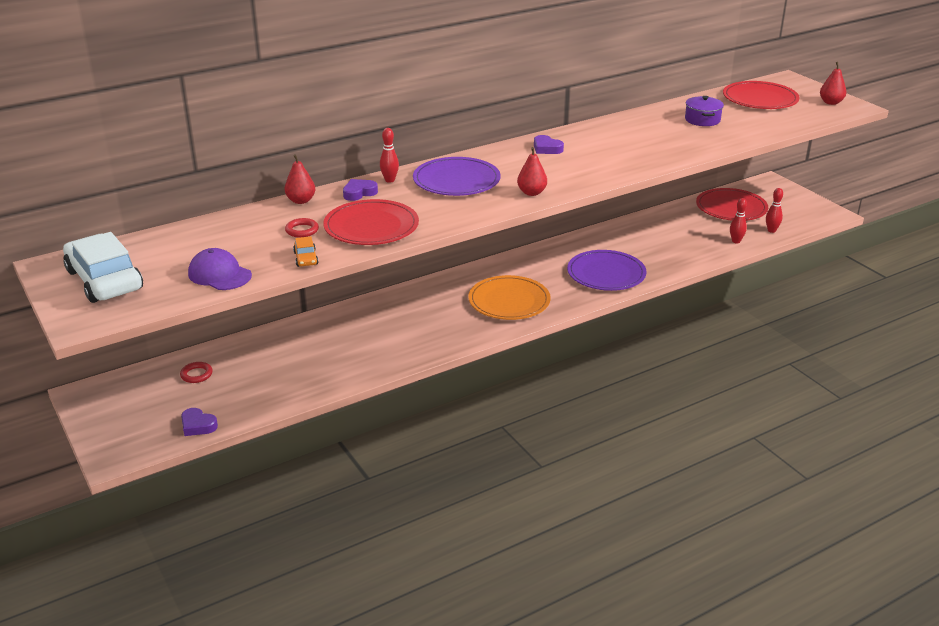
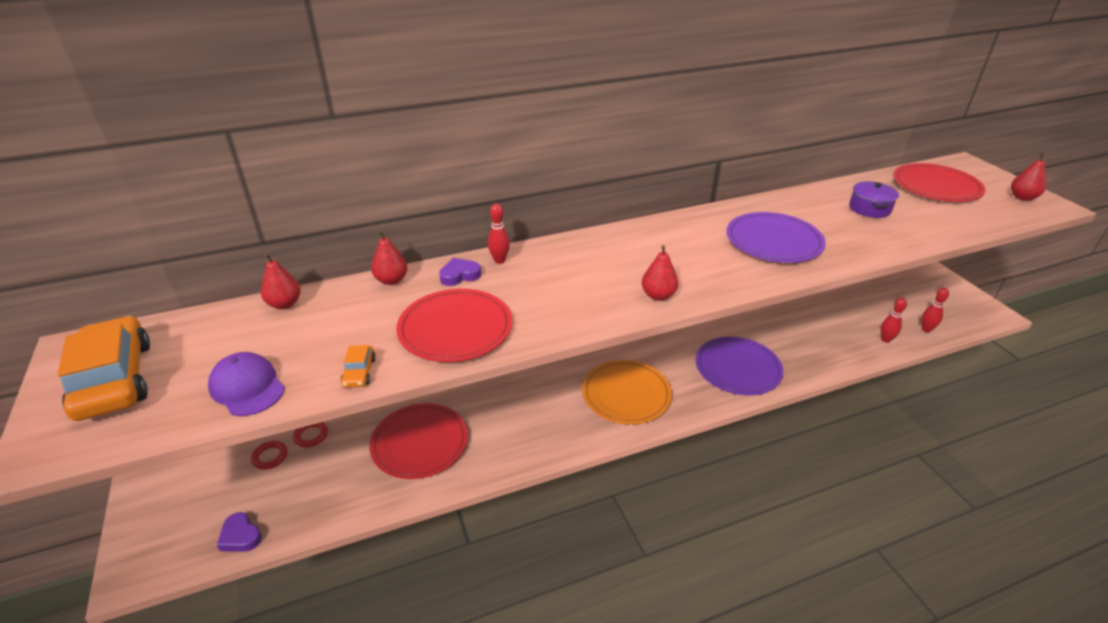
camera: 10 degrees right, 5 degrees up
(104, 280) = (114, 379): white car -> orange car
(216, 223) = (285, 304): none -> red pear
(302, 230) = (374, 325): red ring -> red ring (311, 436)
(456, 180) = (574, 268): purple plate -> purple plate (773, 241)
(546, 148) = (686, 232): purple heart -> none
(731, 208) = (880, 295): red plate -> red plate (419, 443)

